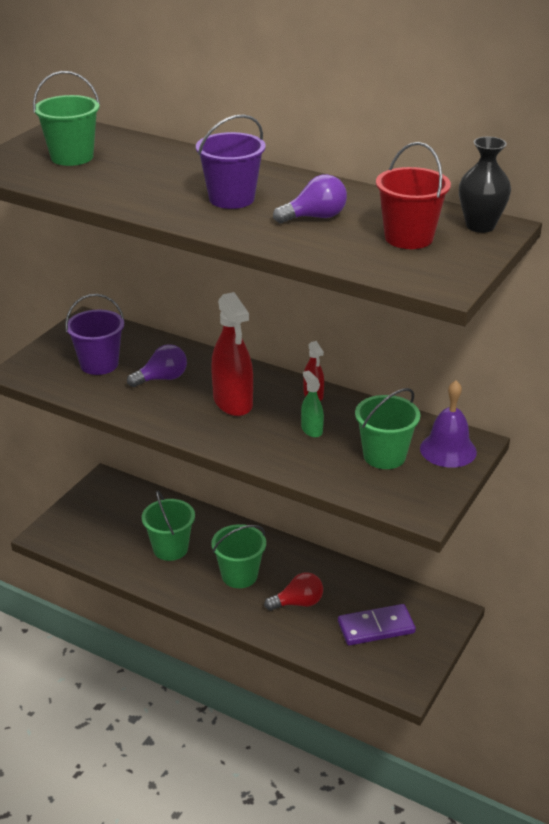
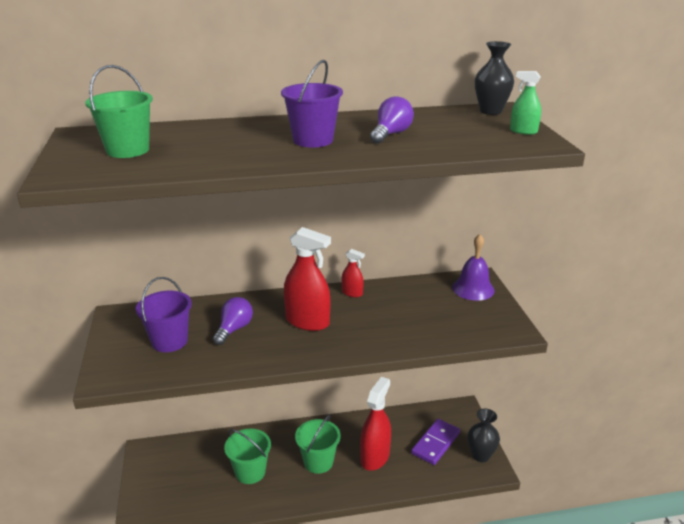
camera: 40 degrees left, 5 degrees down
(298, 603) = (375, 457): red light bulb -> red spray bottle
(311, 430) = (382, 315): green spray bottle -> green spray bottle (523, 131)
(384, 456) = (446, 309): green bucket -> none
(409, 238) = (469, 128): red bucket -> none
(410, 667) = (480, 455): none -> black vase

